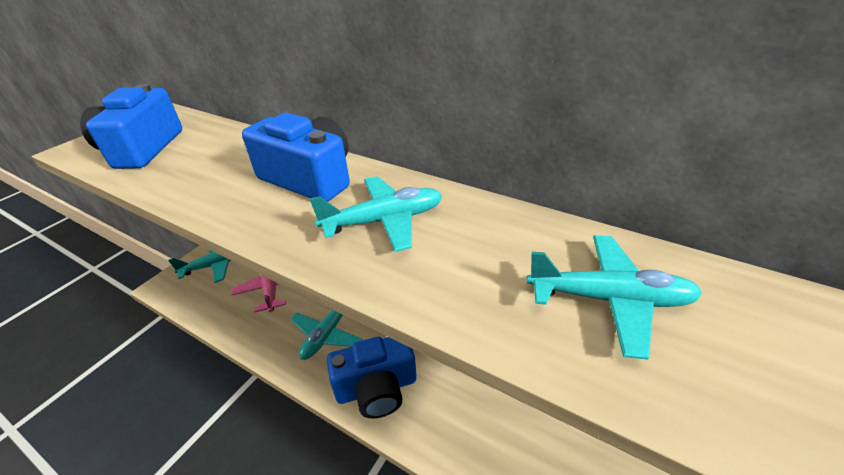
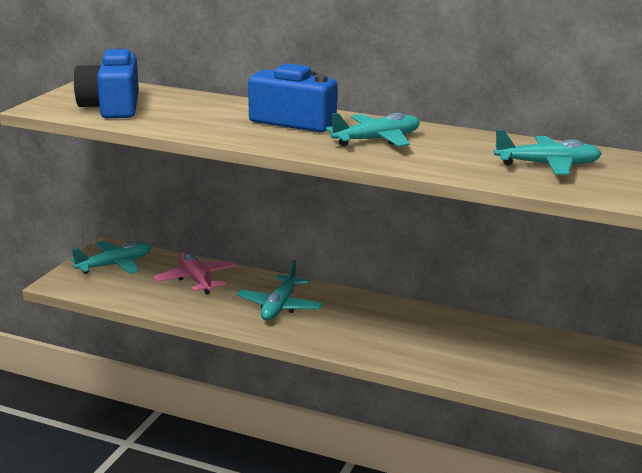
camera: 10 degrees left, 15 degrees down
(376, 388) = (349, 336): blue camera -> none

